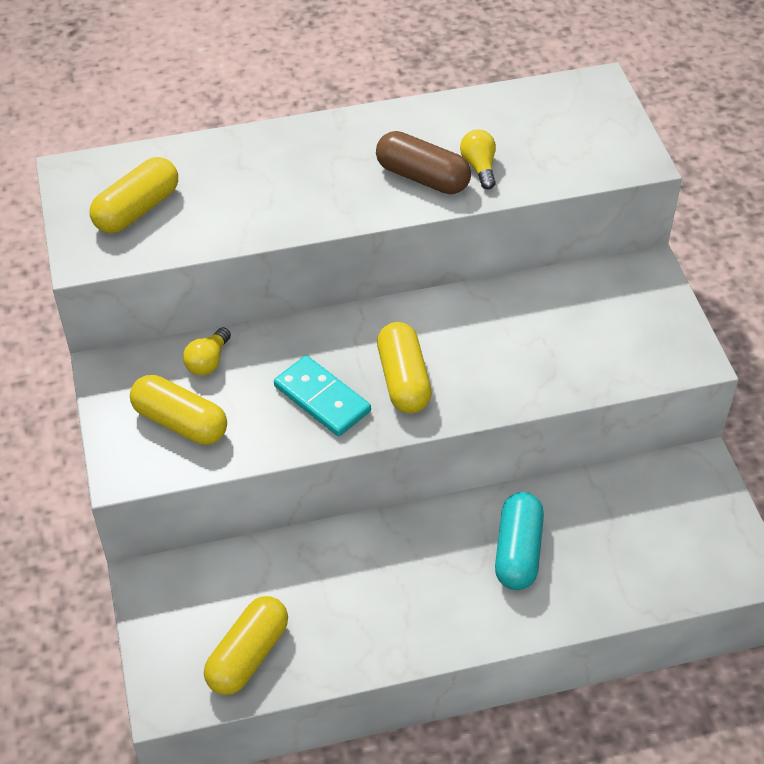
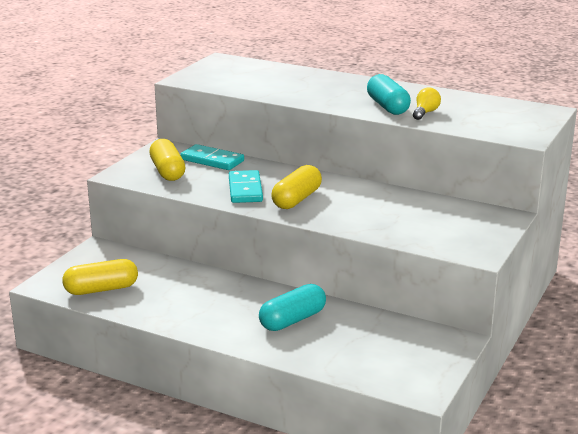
camera: 40 degrees right, 25 degrees down
(137, 209) = (230, 75): yellow capsule -> none
(208, 361) = (212, 160): yellow light bulb -> turquoise domino
(422, 177) = (387, 107): brown capsule -> turquoise capsule

